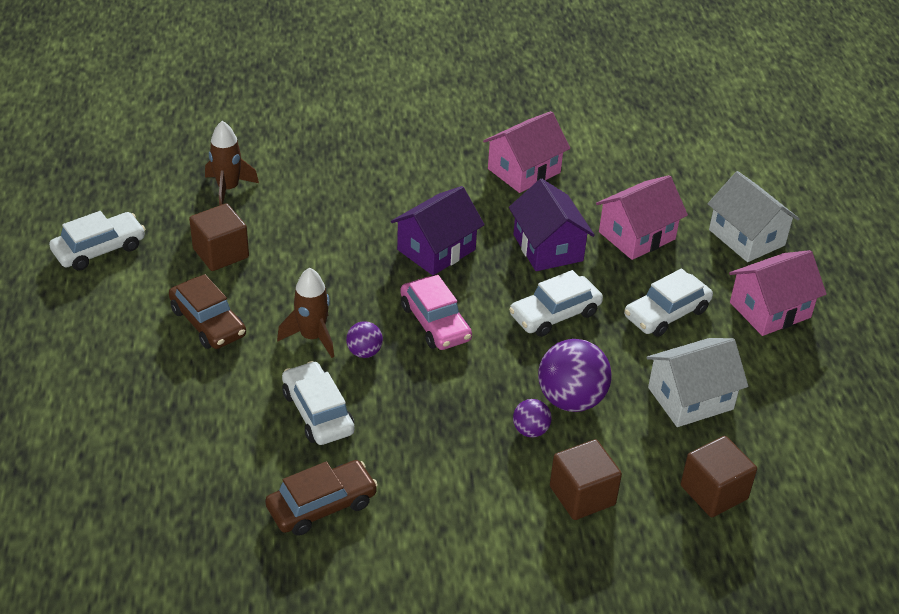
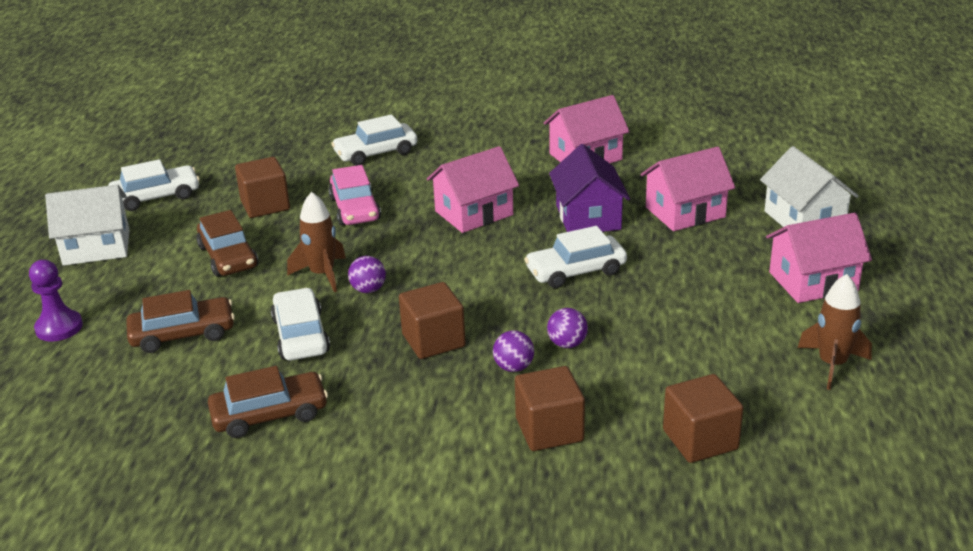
camera: 15 degrees right, 10 degrees down
(68, 424) = (59, 327): none -> purple pawn
(200, 421) = (183, 334): none -> brown car
(228, 189) = (294, 158): brown rocket -> brown rocket (832, 364)
(435, 322) = (449, 270): pink car -> pink car (355, 208)
(436, 250) = (474, 213): purple house -> pink house
(447, 407) = (433, 340): none -> brown cube
(571, 400) = (567, 344): purple ball -> purple ball, size x0.52
(666, 313) = (696, 277): white car -> white car (376, 153)
(690, 398) = (699, 352): white house -> white house (96, 247)

